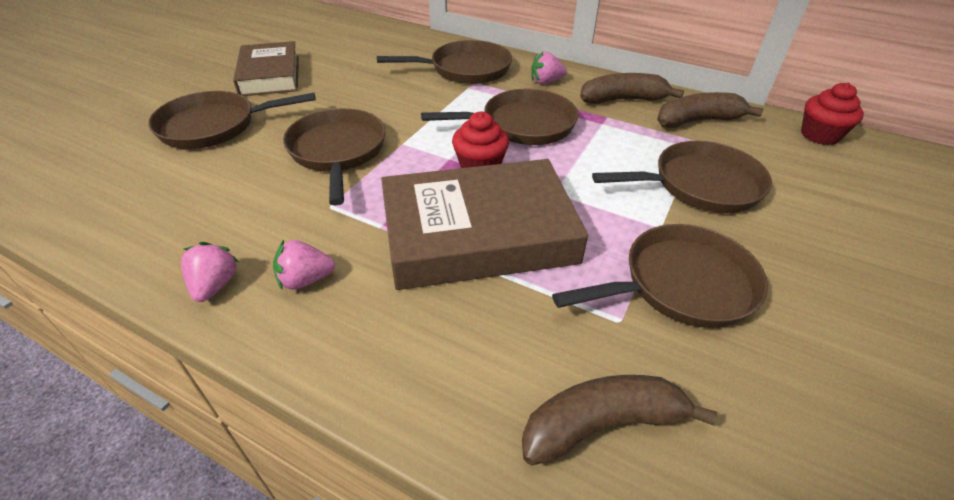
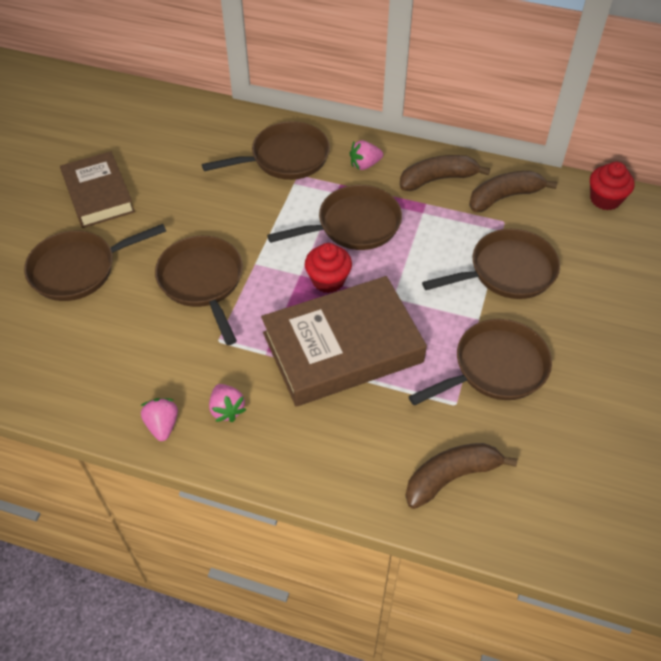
camera: 10 degrees left, 10 degrees up
(305, 280) = (227, 409): pink strawberry -> pink strawberry turned 90 degrees counterclockwise

